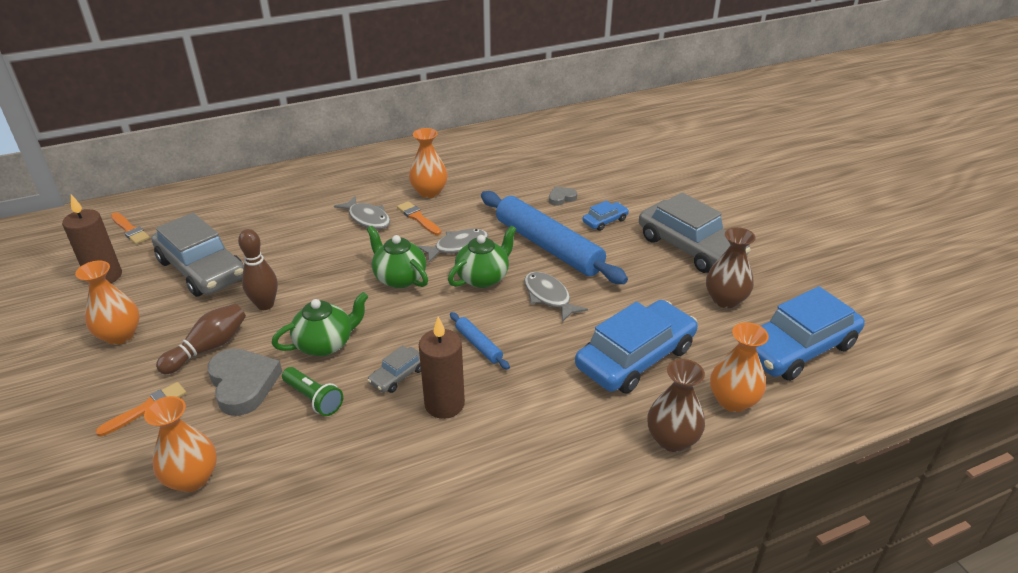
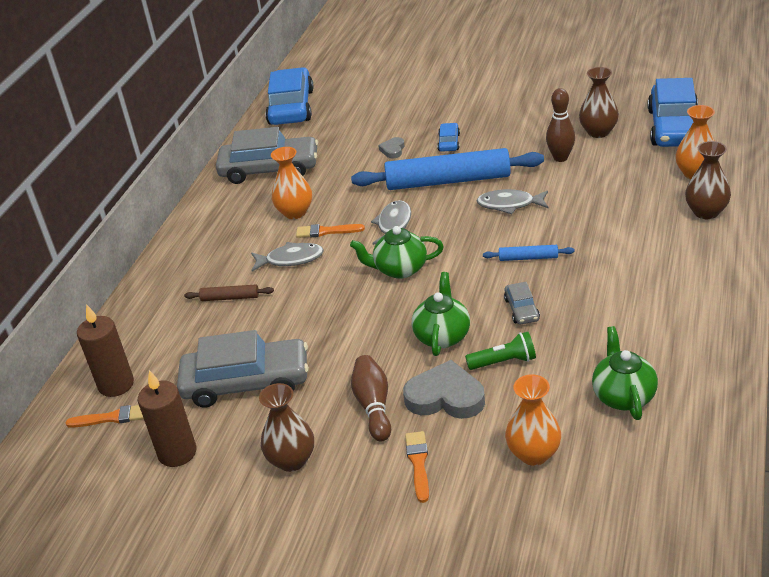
camera: 45 degrees left, 0 degrees up
(120, 335) = (292, 460): orange vase -> brown vase
(265, 305) = (349, 356): brown bowling pin -> brown bowling pin (560, 158)
(298, 214) = (230, 298): none -> brown rolling pin
(444, 404) = (576, 297): brown candle -> brown candle (116, 384)
(483, 277) = (450, 226): green teapot -> green teapot (623, 396)
(635, 357) = (616, 194): blue car -> blue car (291, 107)
(690, 247) = (526, 120): grey car -> grey car (269, 169)

